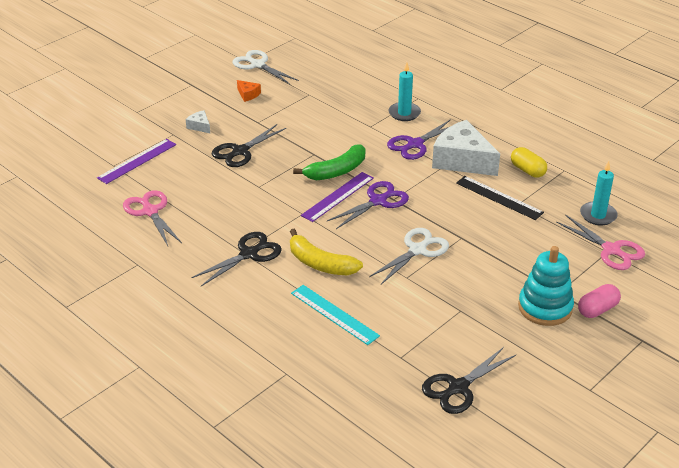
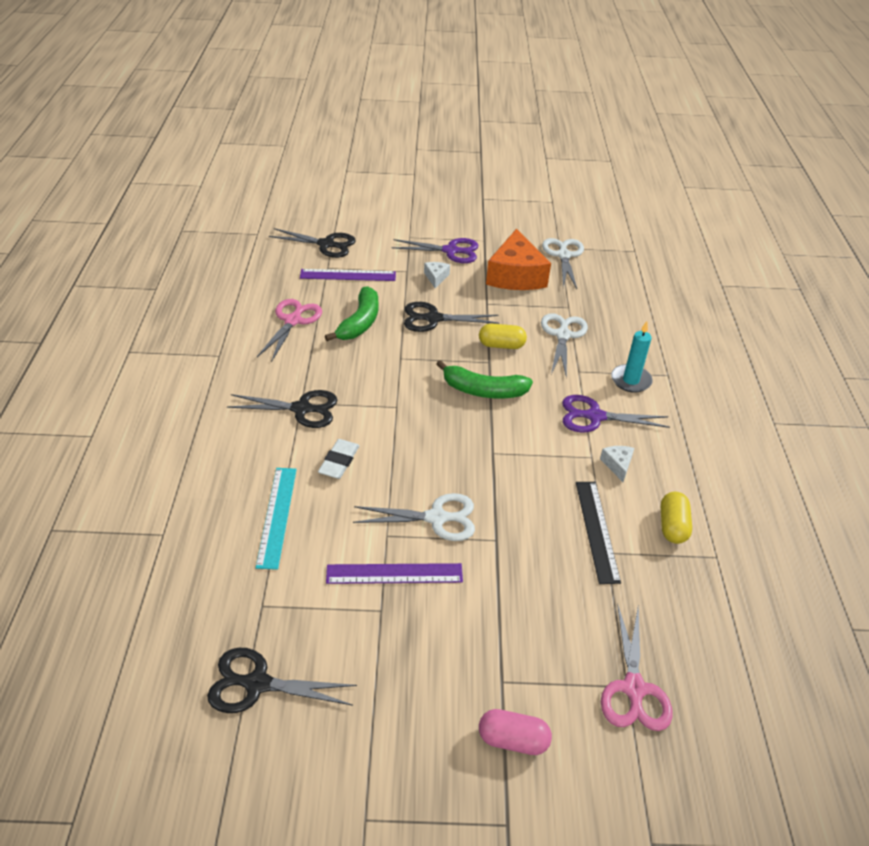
camera: 45 degrees right, 5 degrees up
(85, 151) = (326, 244): none -> black scissors
(197, 183) = (360, 322): none -> green banana
(248, 95) = (515, 275): orange cheese -> orange cheese, size x2.37
(306, 140) = (501, 345): none -> yellow capsule
(320, 263) = (339, 462): yellow banana -> white eraser
(331, 112) = (563, 335): none -> white scissors
(338, 196) = (448, 414): purple ruler -> purple ruler (394, 574)
(378, 201) = (475, 444): purple scissors -> purple scissors (450, 251)
(462, 160) = (617, 465): white cheese -> white cheese, size x0.42
(545, 307) = (462, 684): turquoise stacking toy -> none
(598, 215) = (679, 637): turquoise candle -> none

